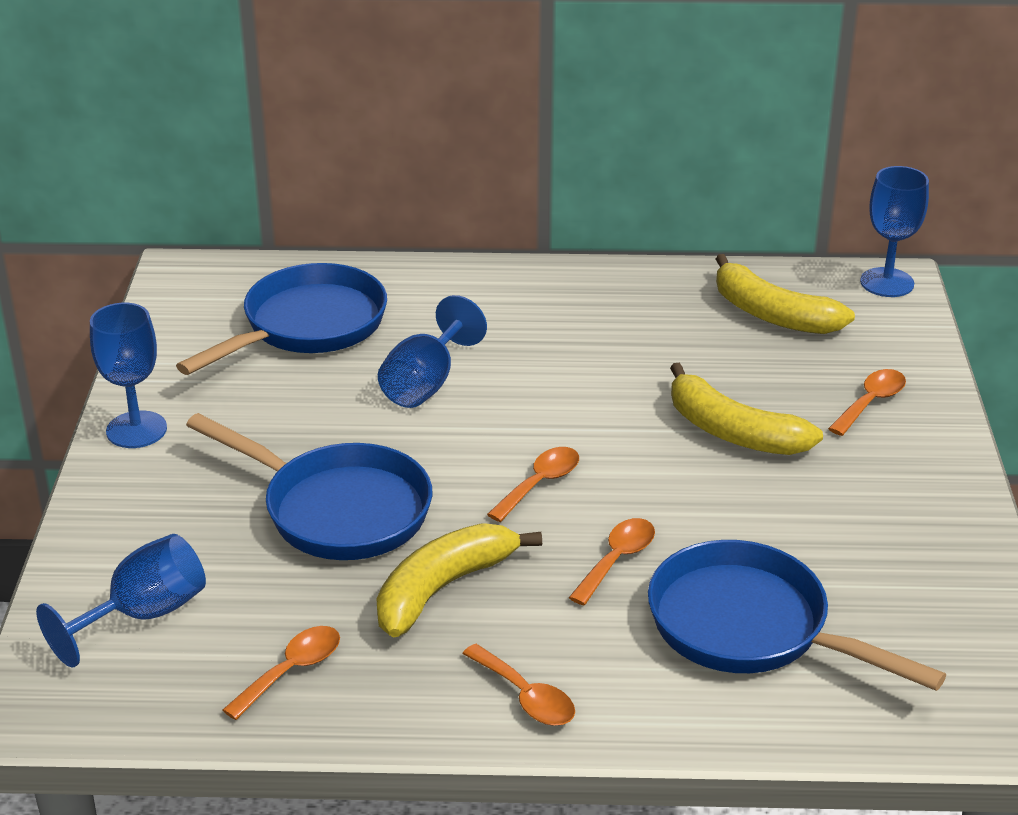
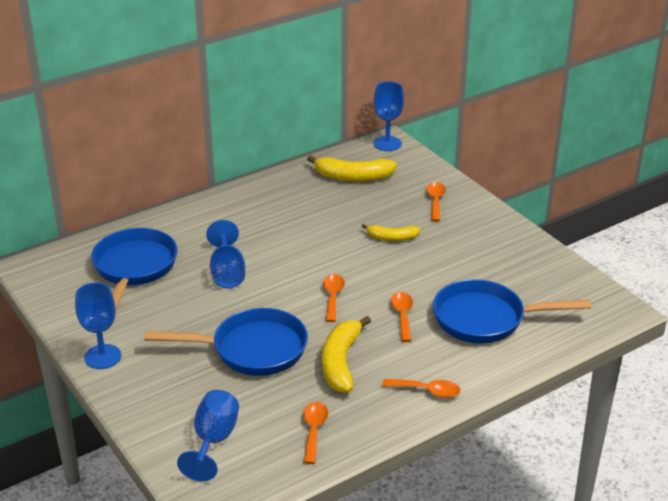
camera: 35 degrees left, 0 degrees up
(733, 432) = (392, 238): yellow banana -> yellow banana, size x0.61

